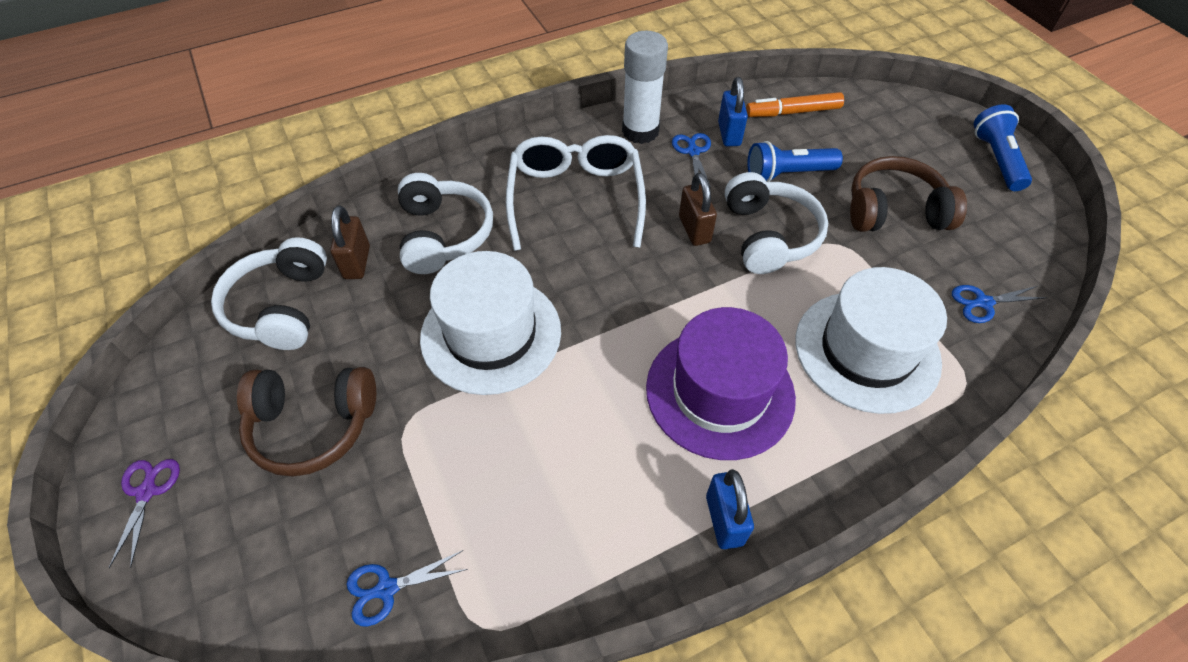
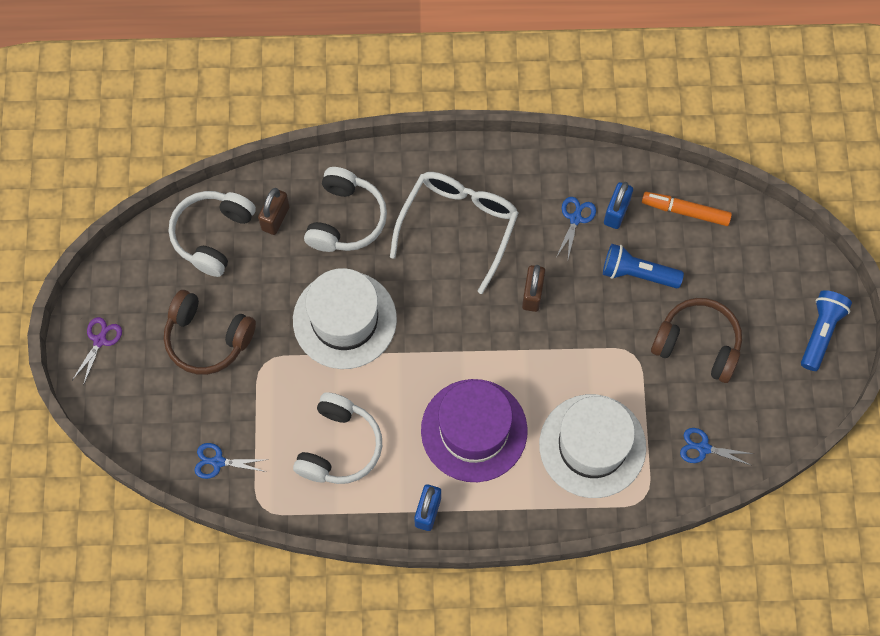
camera: 25 degrees right, 15 degrees up
(640, 131) = (545, 178): white glue stick -> none
(768, 235) = (585, 324): white headphones -> white headphones (339, 446)

